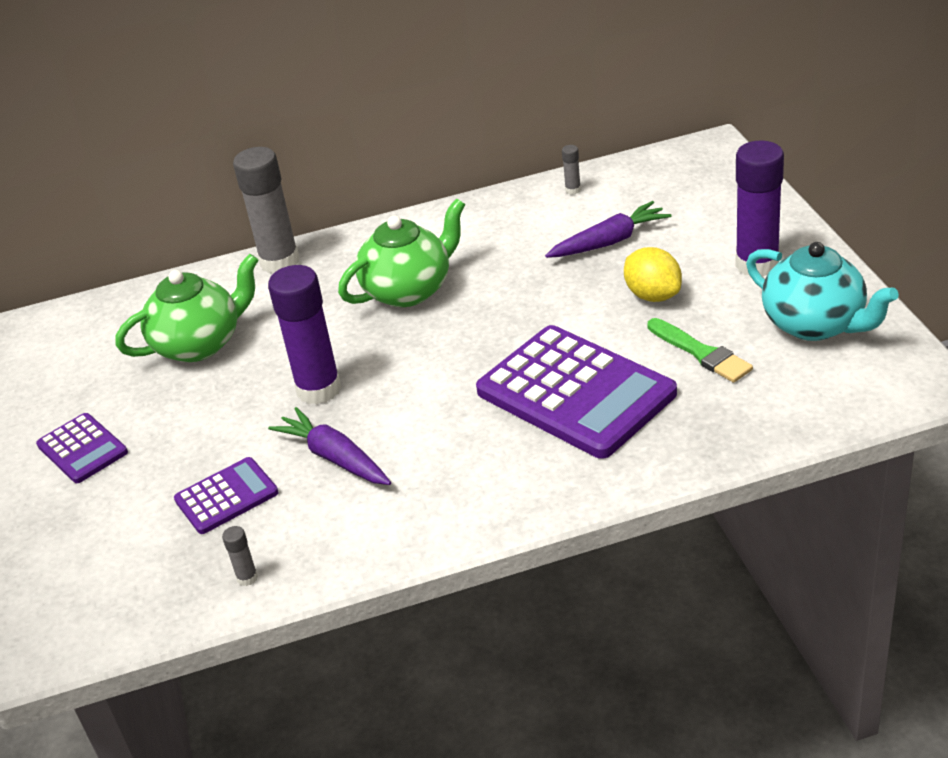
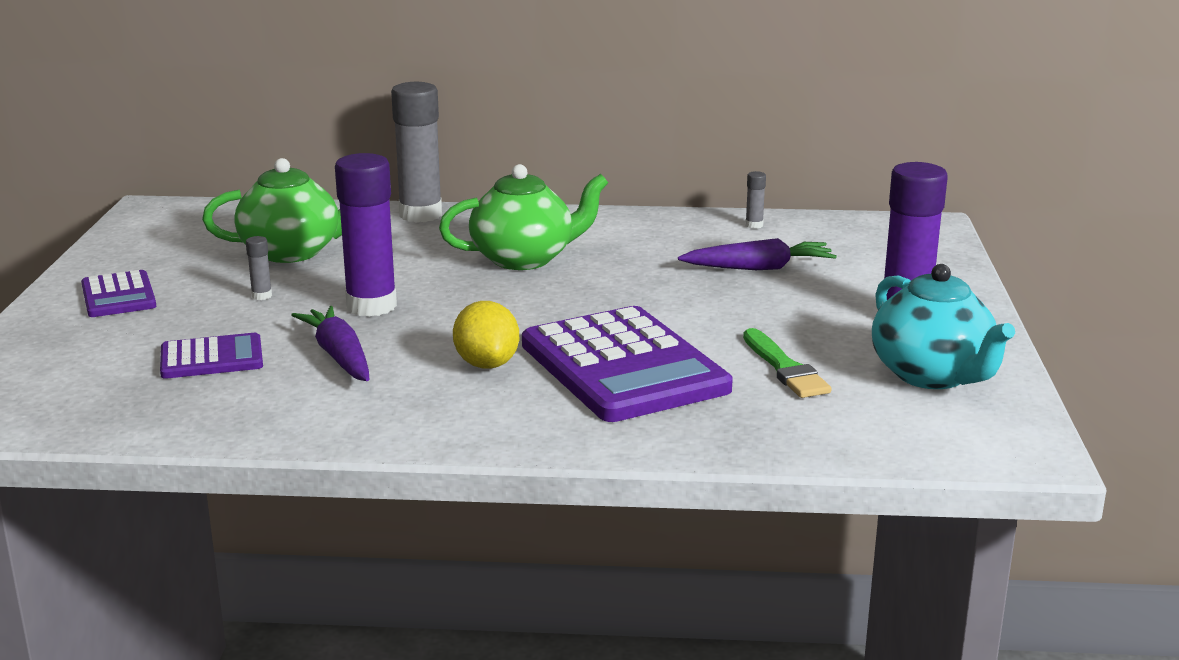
camera: 15 degrees right, 15 degrees down
(247, 578) = (172, 419): grey glue stick -> grey glue stick (262, 296)
(653, 295) = (770, 315): yellow lemon -> yellow lemon (487, 364)

